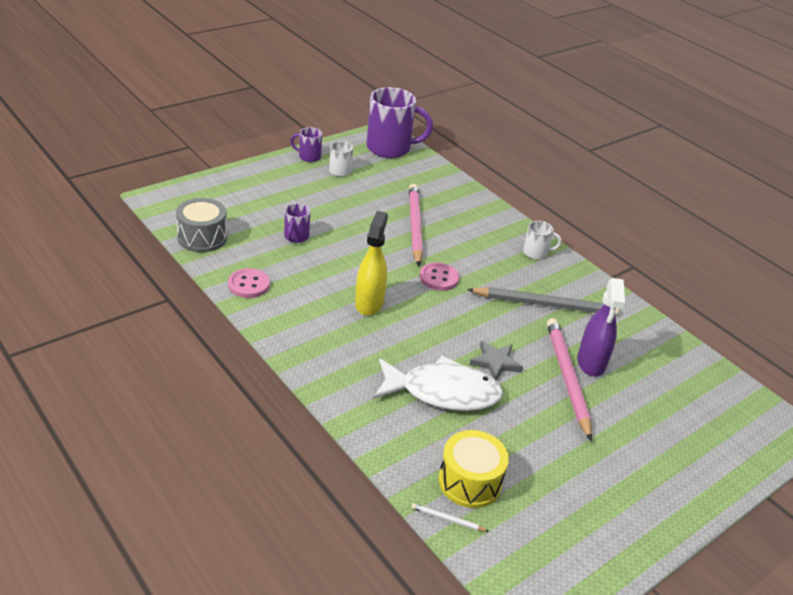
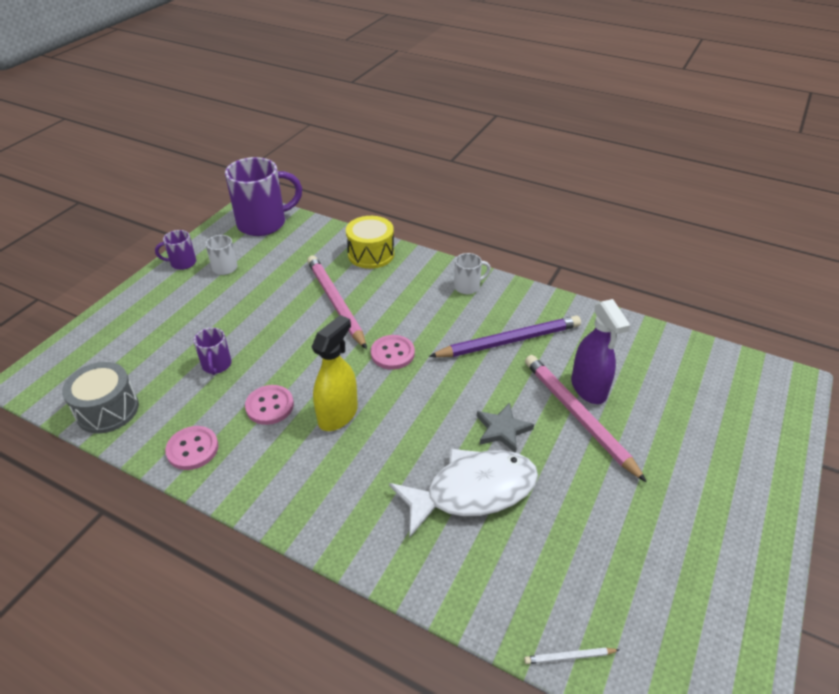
camera: 20 degrees left, 5 degrees up
(320, 278) = (269, 406): none -> pink button
(369, 303) = (338, 415): yellow spray bottle -> yellow spray bottle turned 45 degrees clockwise
(469, 481) = (562, 593): yellow drum -> yellow drum (371, 254)
(544, 304) = (509, 341): grey pencil -> purple pencil

